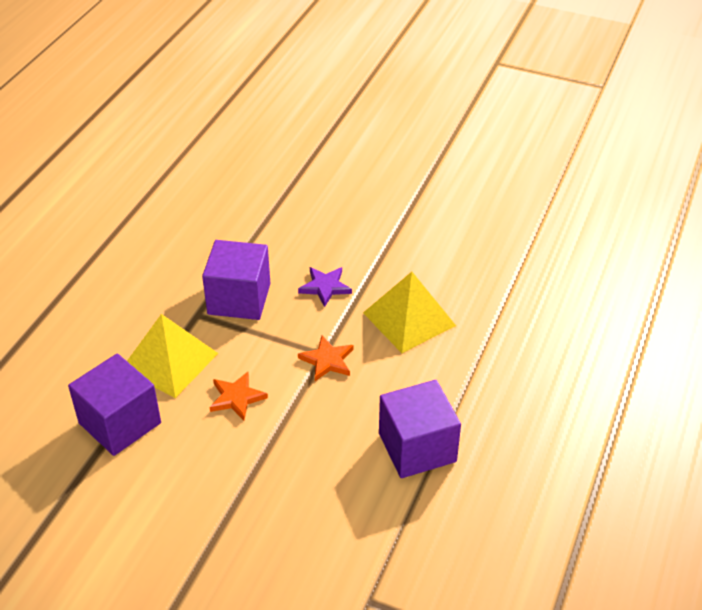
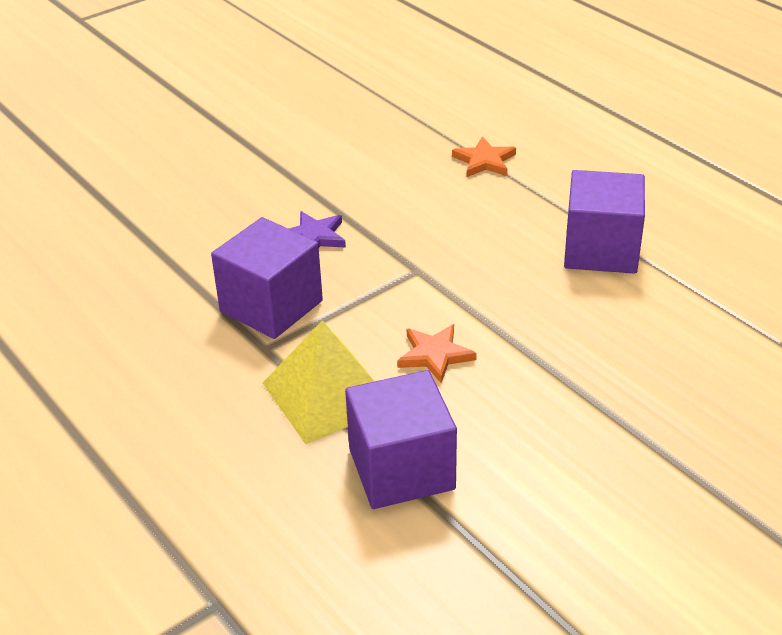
camera: 60 degrees left, 5 degrees down
(327, 360) = (431, 270): orange star -> orange star (484, 161)
(409, 319) = (415, 197): yellow pyramid -> none

